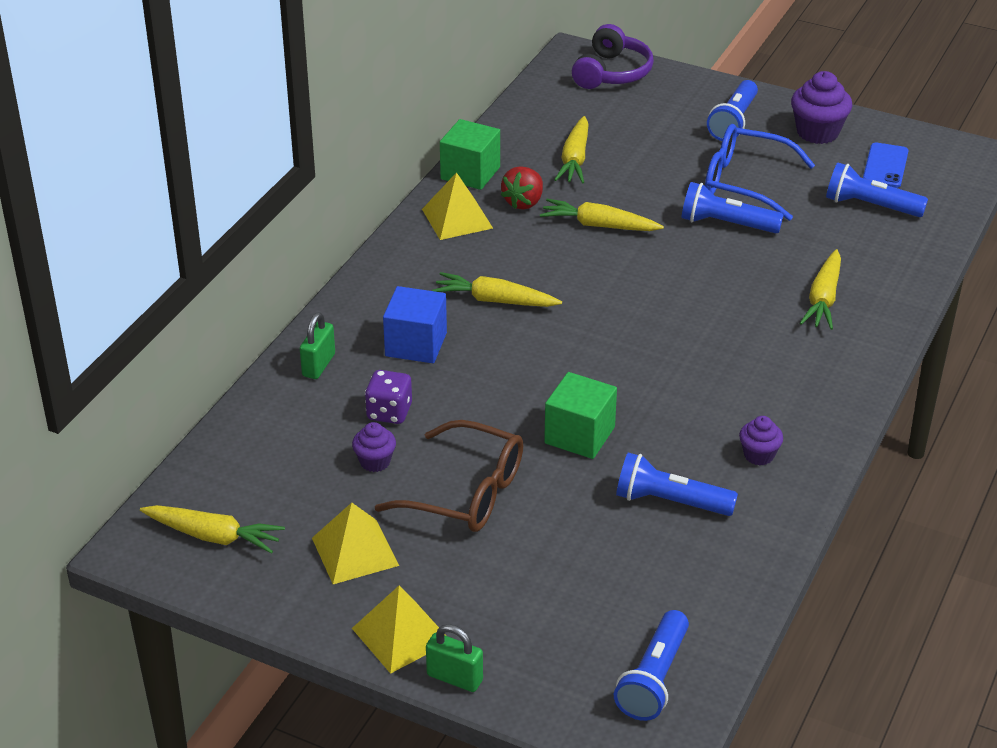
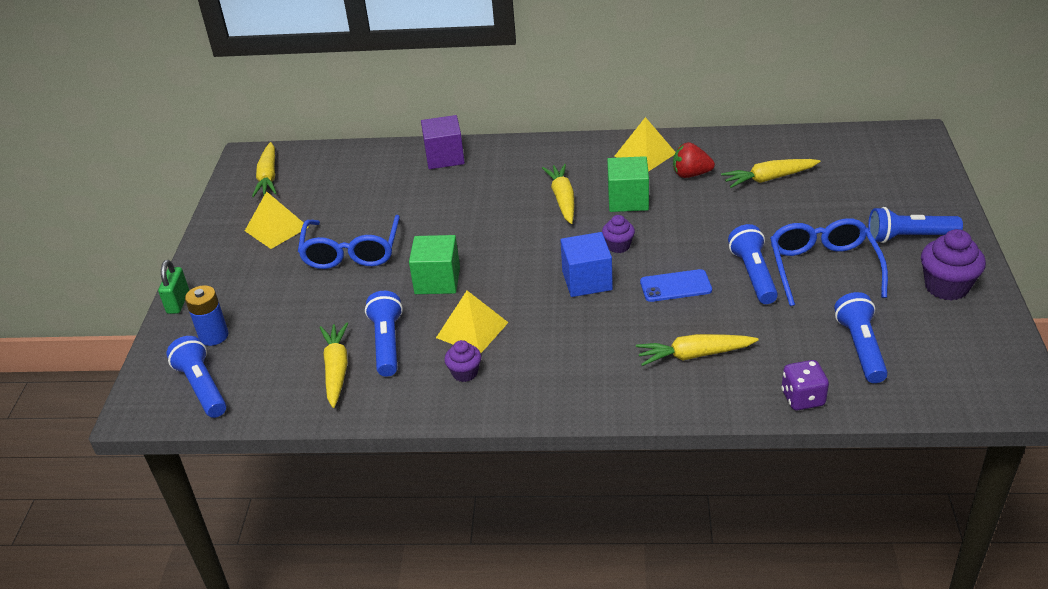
camera: 70 degrees right, 0 degrees up
(318, 365) = (444, 157): green padlock -> purple cube
(375, 462) = (363, 208): purple cupcake -> purple cupcake (618, 246)
(389, 412) = (414, 197): purple dice -> purple dice (802, 398)
(401, 634) = (209, 270): yellow pyramid -> yellow pyramid (472, 330)
(416, 344) = (491, 184): blue cube -> blue cube (587, 280)
(465, 492) = (351, 251): brown glasses -> blue glasses
(470, 173) = (705, 142): green cube -> green cube (628, 200)
(555, 652) = (214, 336): none -> blue battery
(599, 225) = (693, 215): yellow carrot -> yellow carrot (336, 369)
(612, 73) = (910, 159): purple headphones -> none
(654, 678) = (202, 387): blue flashlight -> blue flashlight turned 60 degrees clockwise
(885, 166) = (936, 341): blue phone -> blue phone (675, 286)

